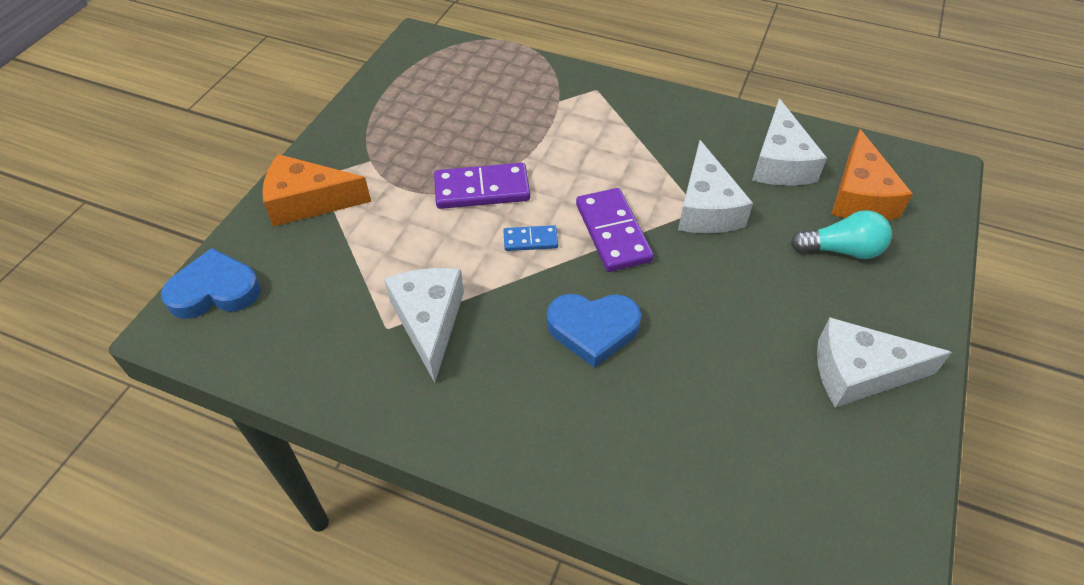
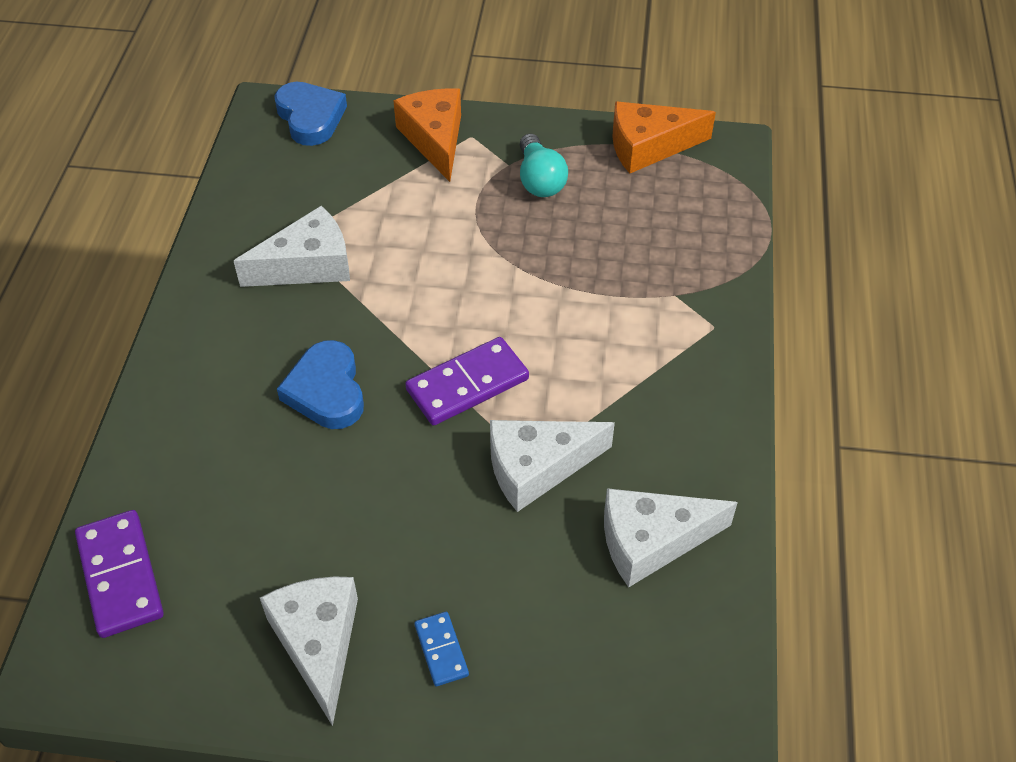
camera: 75 degrees right, 0 degrees up
(482, 190) = (496, 261): purple domino -> purple domino (120, 576)
(530, 240) = (434, 316): blue domino -> blue domino (441, 650)
(841, 250) = (509, 620): turquoise light bulb -> turquoise light bulb (539, 180)
(860, 195) = (619, 640): orange cheese -> orange cheese (649, 146)

